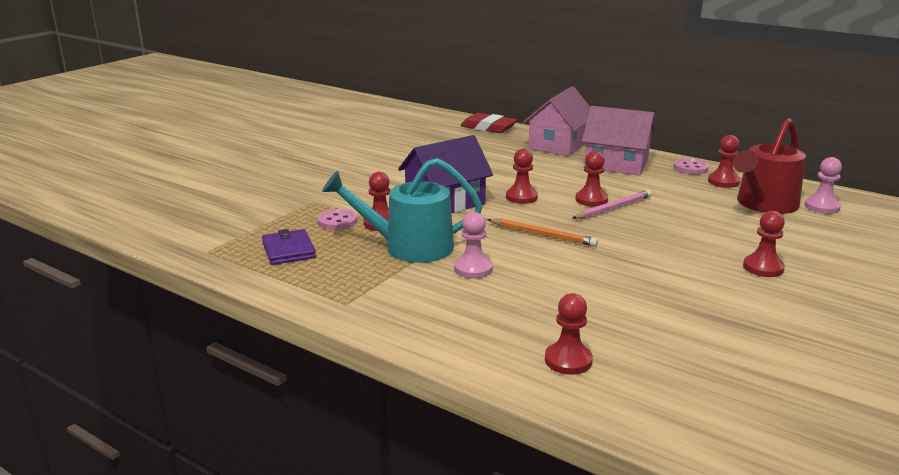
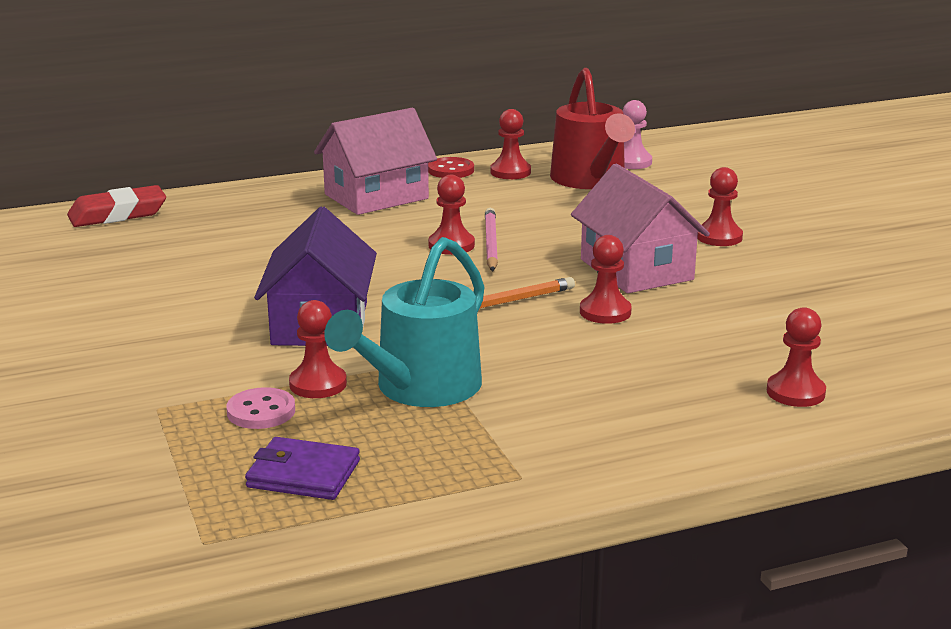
camera: 55 degrees left, 0 degrees up
(473, 269) = (535, 370): pink pawn -> none
(521, 197) = (381, 276): red pawn -> red pawn (605, 312)
(558, 145) = (261, 200): pink house -> pink house (636, 269)
(690, 168) = (451, 170): pink button -> red button

